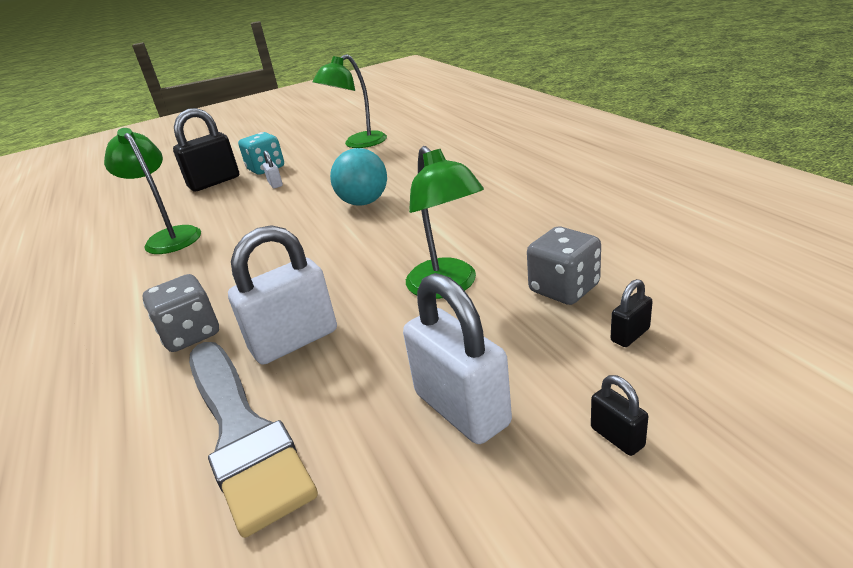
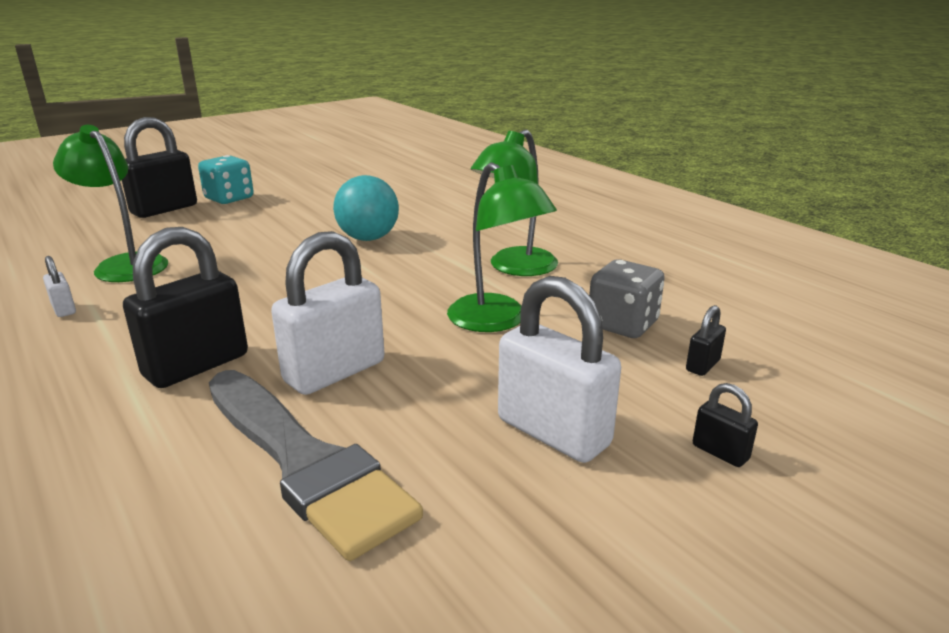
camera: 15 degrees left, 5 degrees down
(191, 334) = (196, 366): grey dice -> black padlock
(275, 184) = (248, 215): white padlock -> white padlock (64, 309)
(358, 144) = (338, 180): green lamp -> green lamp (515, 268)

